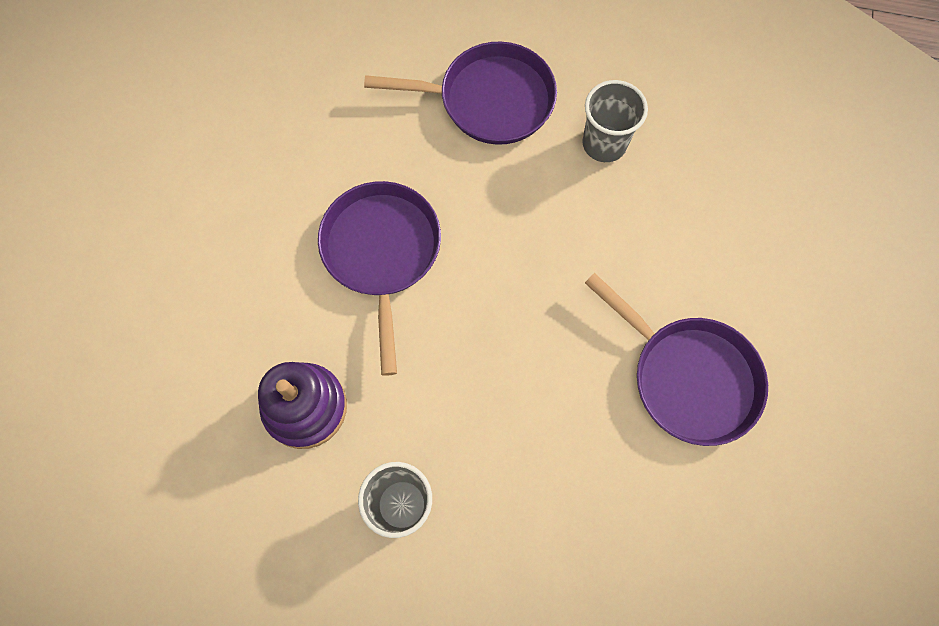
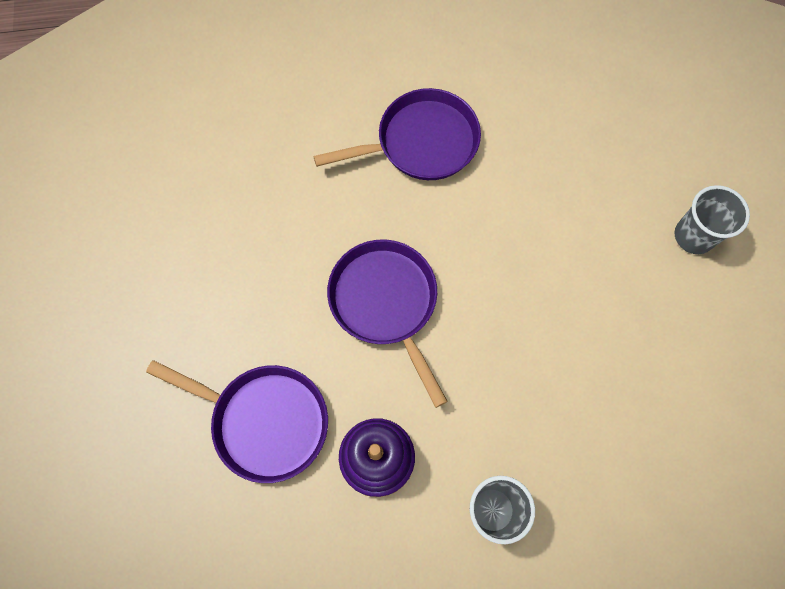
camera: 20 degrees left, 0 degrees up
(604, 144) = (530, 149): grey cup -> grey cup (693, 236)
(688, 377) = (675, 319): purple pan -> purple pan (264, 421)

